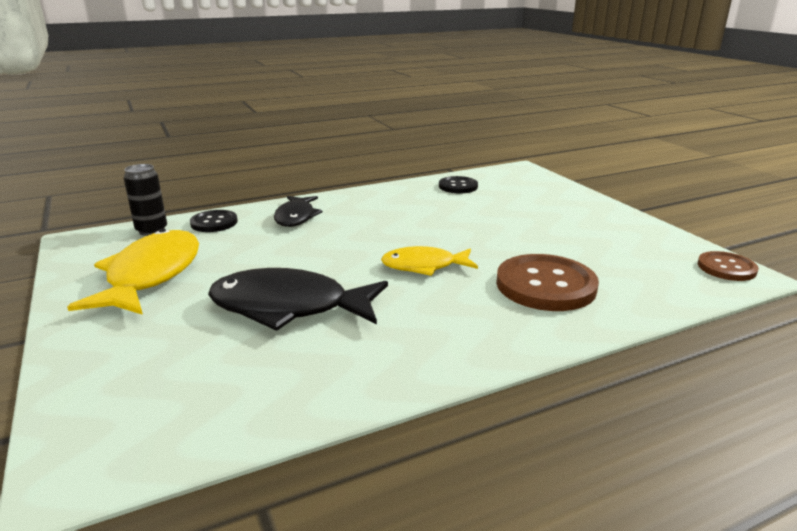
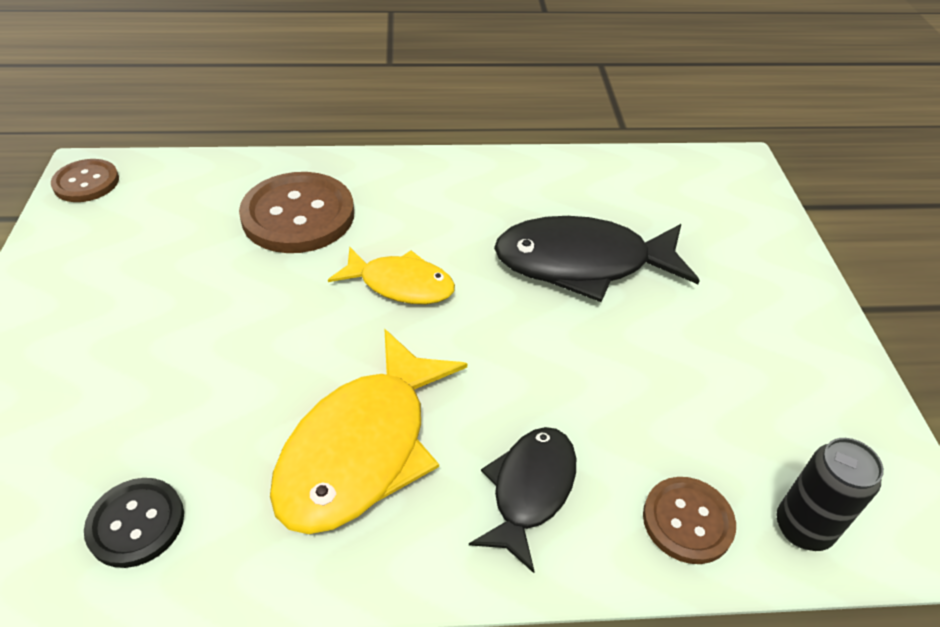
camera: 160 degrees left, 20 degrees up
(151, 275) = (758, 374): yellow fish -> yellow fish (362, 448)
(214, 223) = (687, 521): black button -> brown button
(289, 307) = (583, 263): black fish -> black fish turned 150 degrees clockwise

